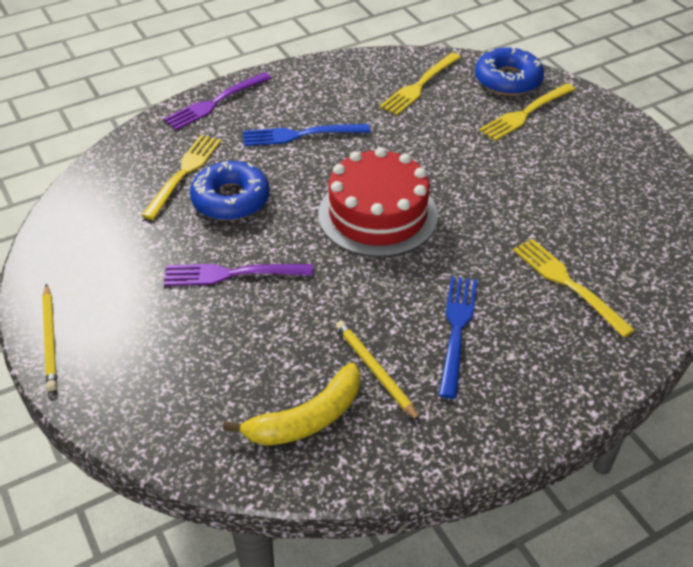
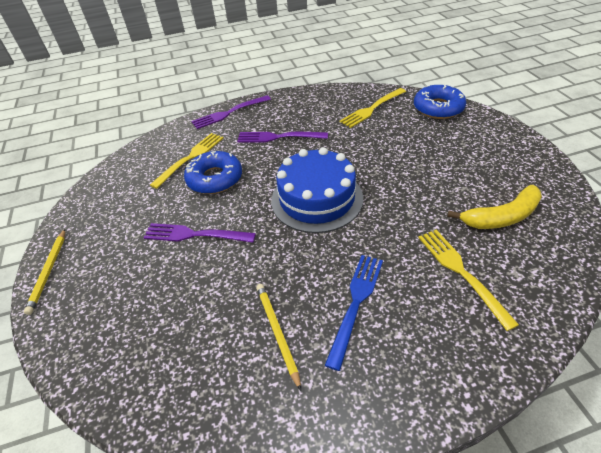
camera: 15 degrees right, 0 degrees up
(300, 135) = (278, 137): blue fork -> purple fork
(306, 419) = (207, 370): yellow banana -> yellow banana (501, 217)
(377, 215) = (317, 199): red cake -> blue cake
(525, 113) = (447, 132): yellow fork -> none

